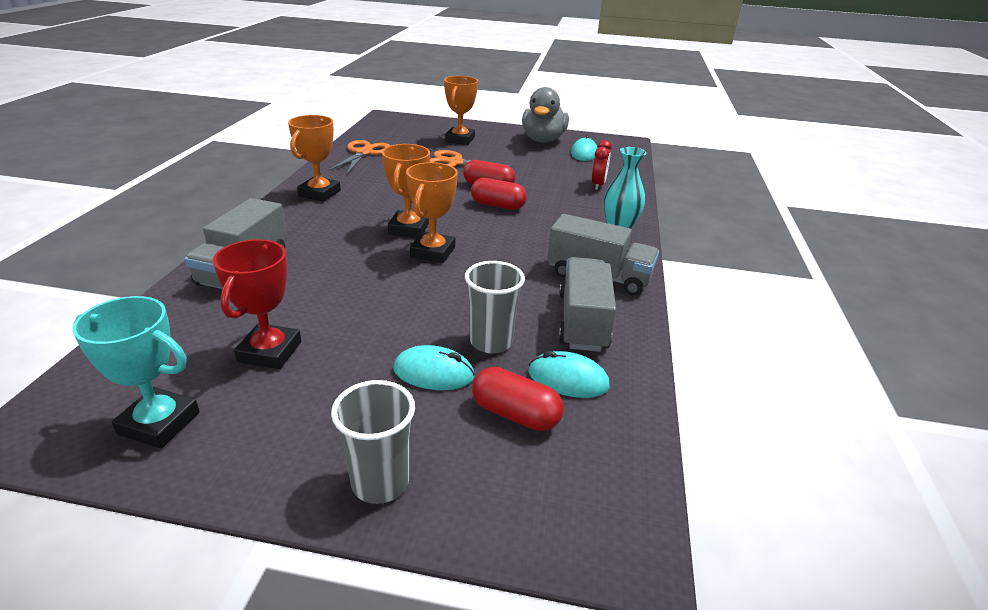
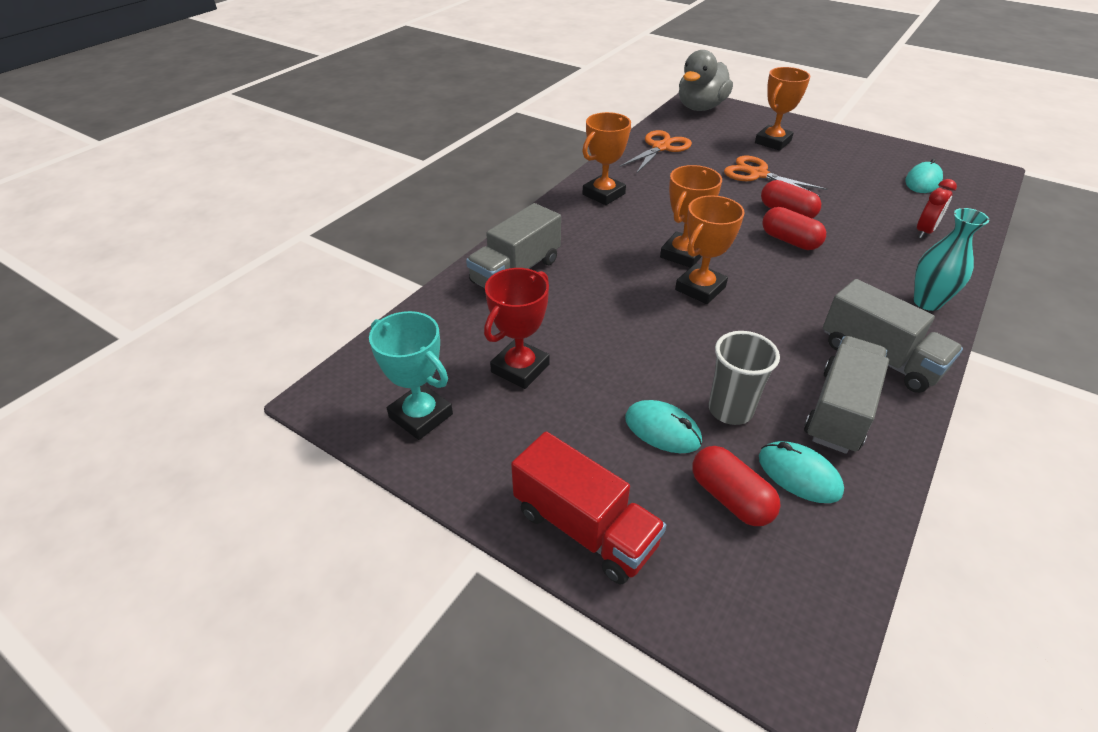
camera: 25 degrees right, 10 degrees up
(380, 482) = (584, 528): grey cup -> red truck
(543, 140) = (875, 155): grey duck -> grey duck (700, 107)

